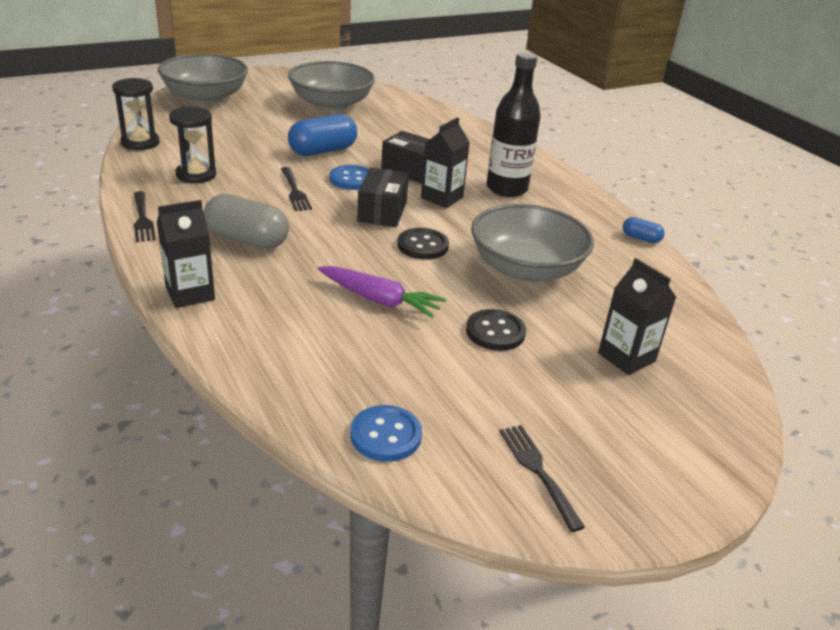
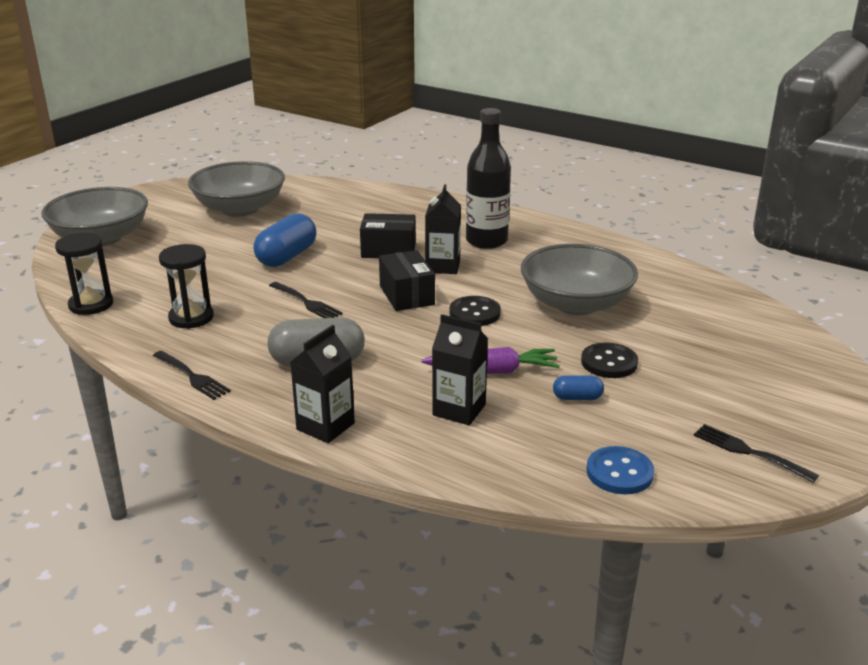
camera: 25 degrees left, 5 degrees down
(352, 179) = (345, 275): blue button -> none
(626, 357) = (719, 346): black carton -> black carton (459, 410)
(641, 238) = (632, 249): blue capsule -> blue capsule (577, 397)

